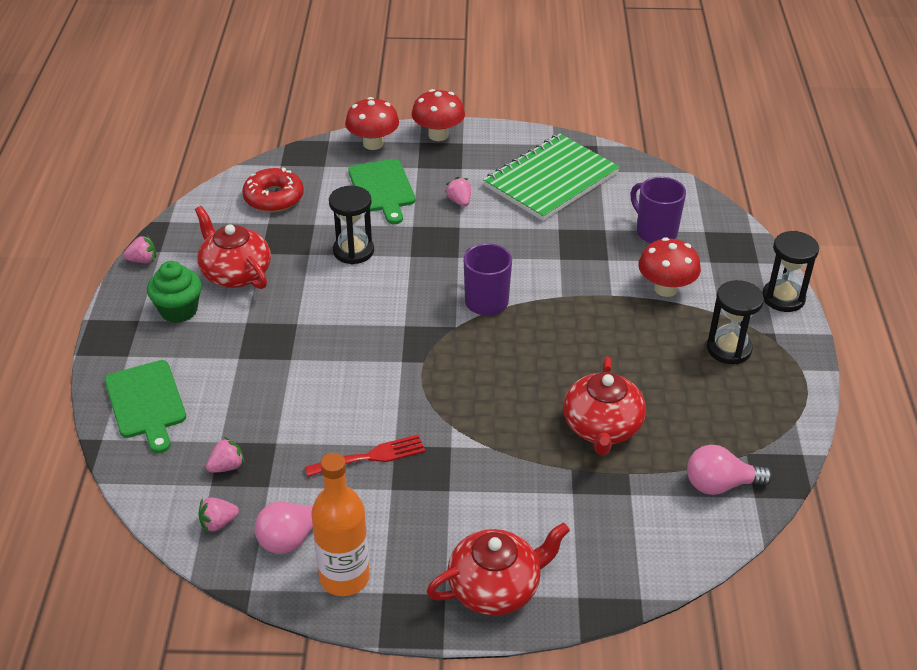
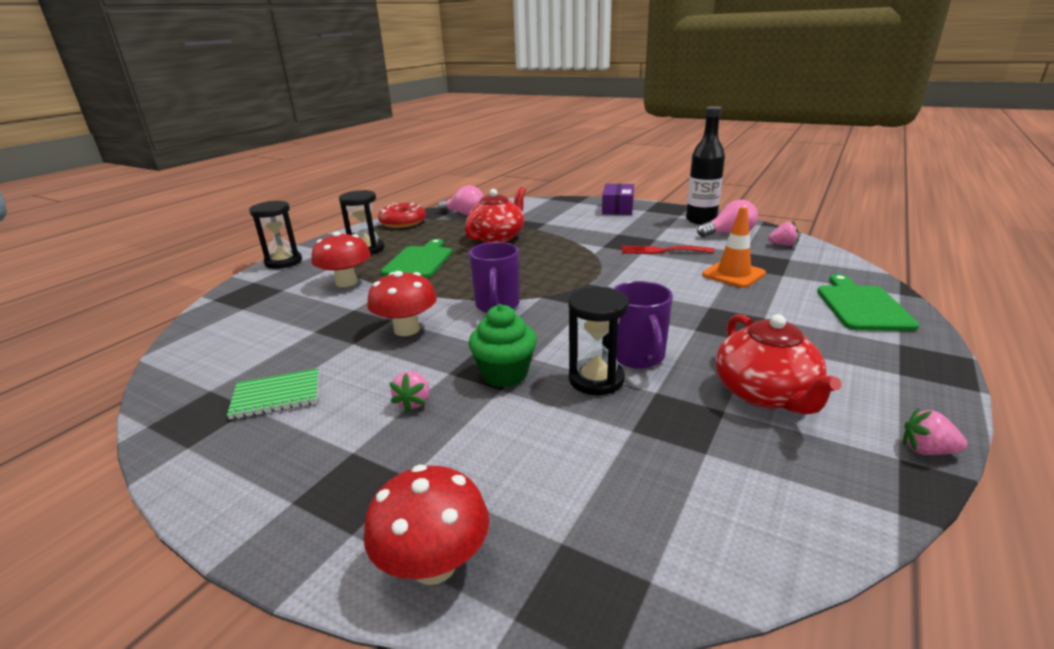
camera: 150 degrees left, 15 degrees down
(179, 310) = (844, 371): green cupcake -> green cupcake (505, 374)
(227, 466) = (776, 263): pink strawberry -> none
(274, 198) = (685, 498): red donut -> red donut (403, 222)
(275, 425) = (733, 274): none -> orange traffic cone
(344, 577) = (701, 220): orange bottle -> black bottle
(382, 188) = (496, 455): green cutting board -> green cutting board (419, 261)
(438, 135) = (305, 537): red mushroom -> red mushroom (407, 329)
(495, 587) = (617, 208): red teapot -> purple box
(551, 180) = (276, 396): green notebook -> green notebook, size x0.49
(655, 232) = (279, 318): purple mug -> purple mug (638, 357)

